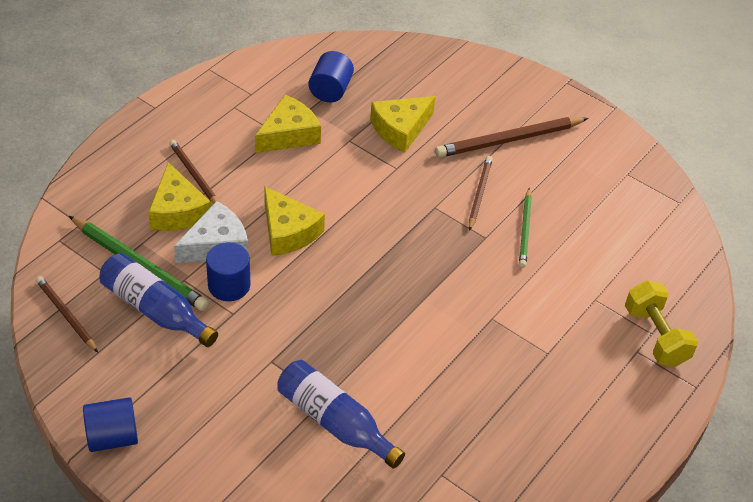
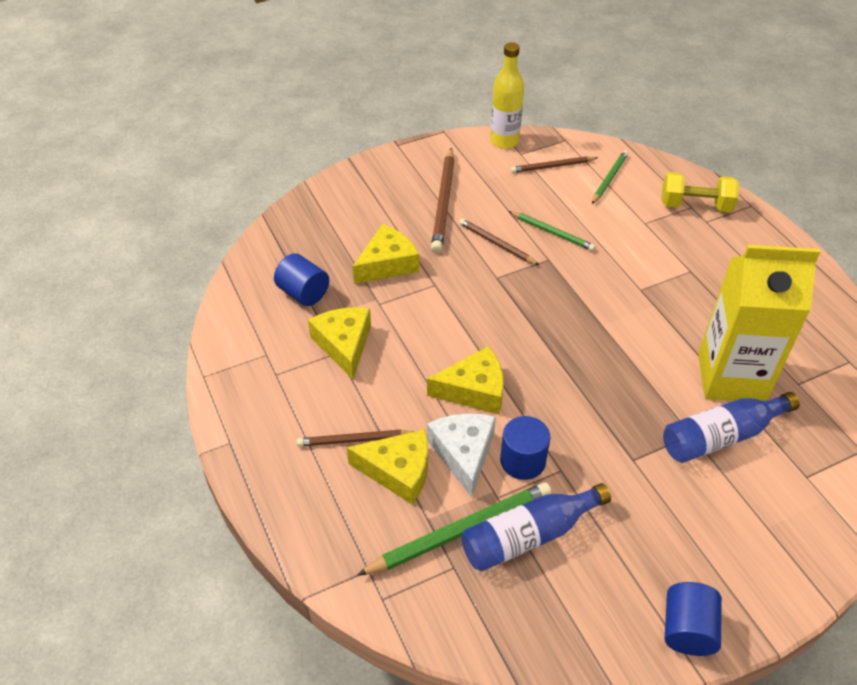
camera: 60 degrees left, 0 degrees up
(66, 315) = (500, 625): brown pencil -> brown pencil (552, 167)
(400, 129) = (387, 264): yellow cheese -> yellow cheese turned 120 degrees counterclockwise
(415, 416) = (731, 377): none -> yellow carton
(636, 156) = (504, 141): none -> yellow bottle
(644, 253) = (609, 178): none -> green pencil

